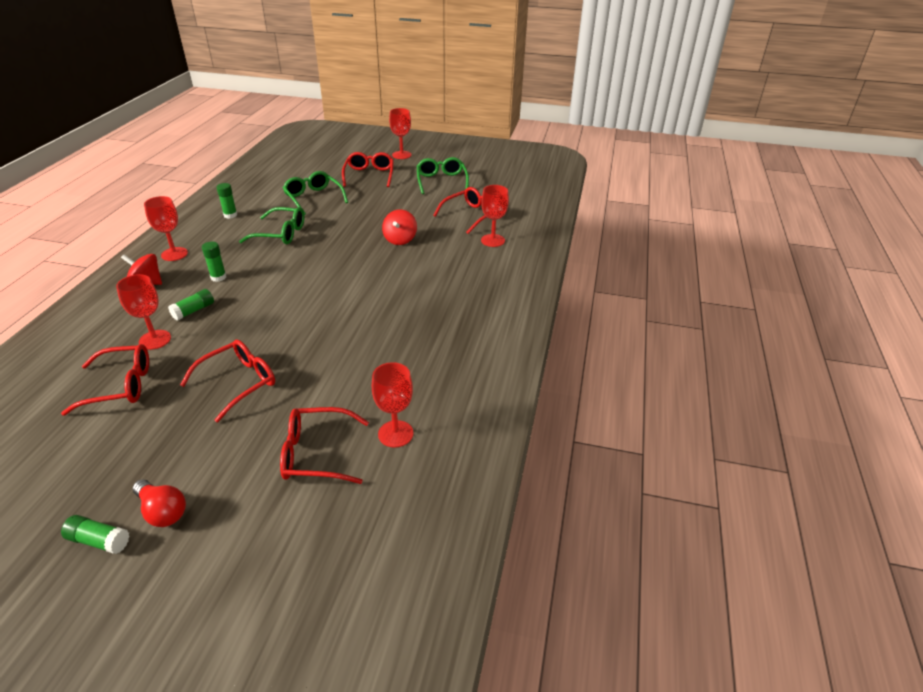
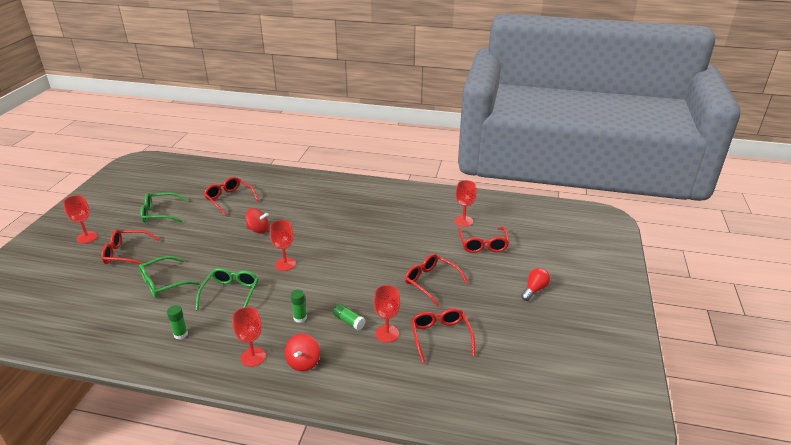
camera: 90 degrees left, 5 degrees down
(99, 541) = (559, 307): green glue stick -> none
(493, 240) = (269, 191): red goblet -> red goblet (285, 264)

